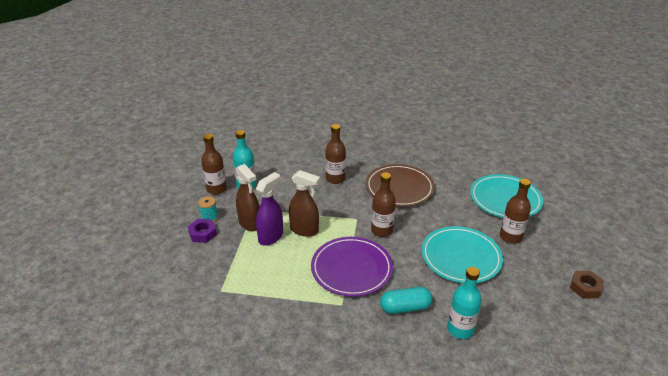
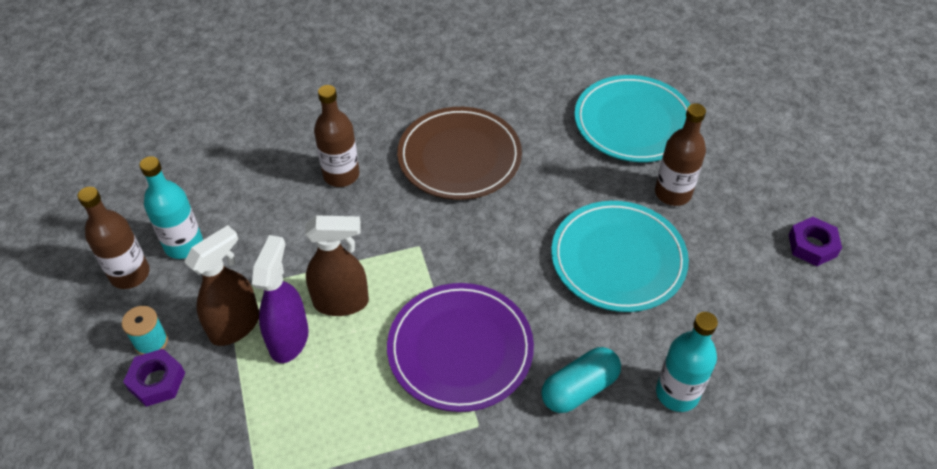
camera: 25 degrees left, 15 degrees up
(250, 223) = (235, 326): brown spray bottle -> brown spray bottle turned 75 degrees counterclockwise
(382, 230) = (472, 254): brown bottle -> none
(585, 287) = (812, 245): brown nut -> purple nut

